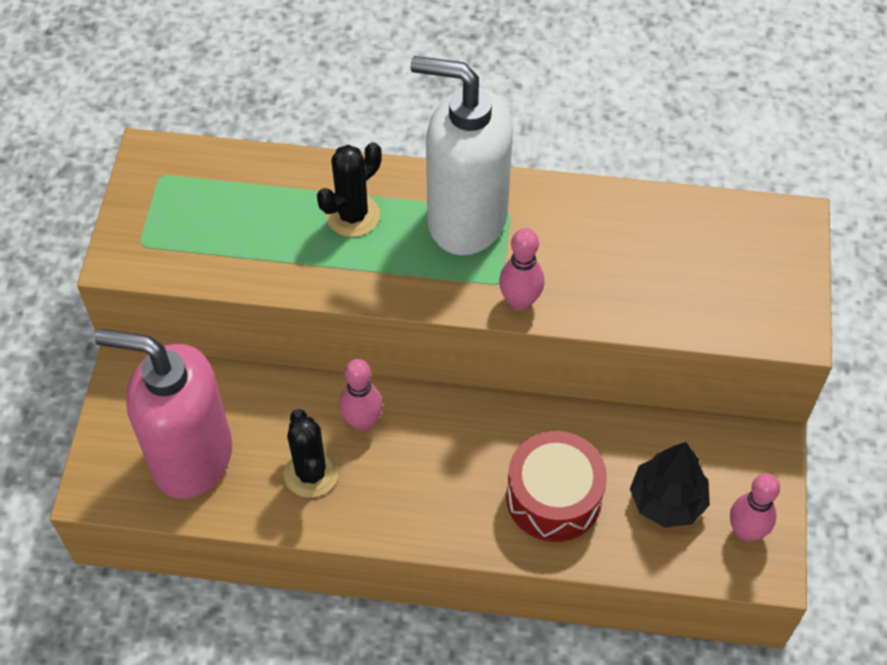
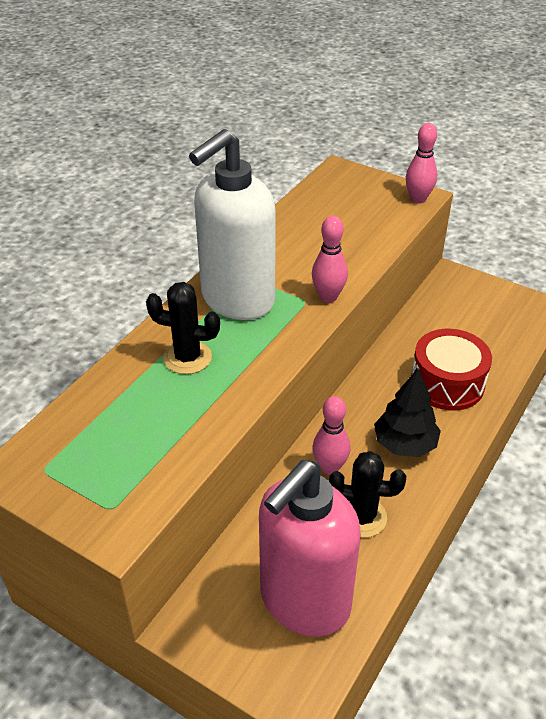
camera: 65 degrees left, 15 degrees down
(353, 215) = (187, 358): black cactus -> black cactus turned 60 degrees counterclockwise
(667, 501) = (472, 331): black tree -> black tree (405, 444)
(746, 531) = (509, 306): pink bowling pin -> pink bowling pin (418, 199)

